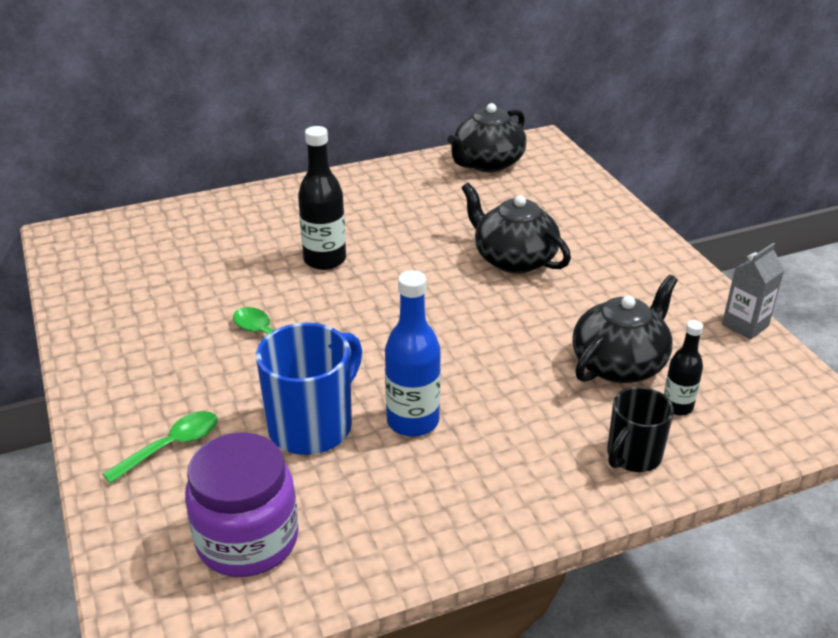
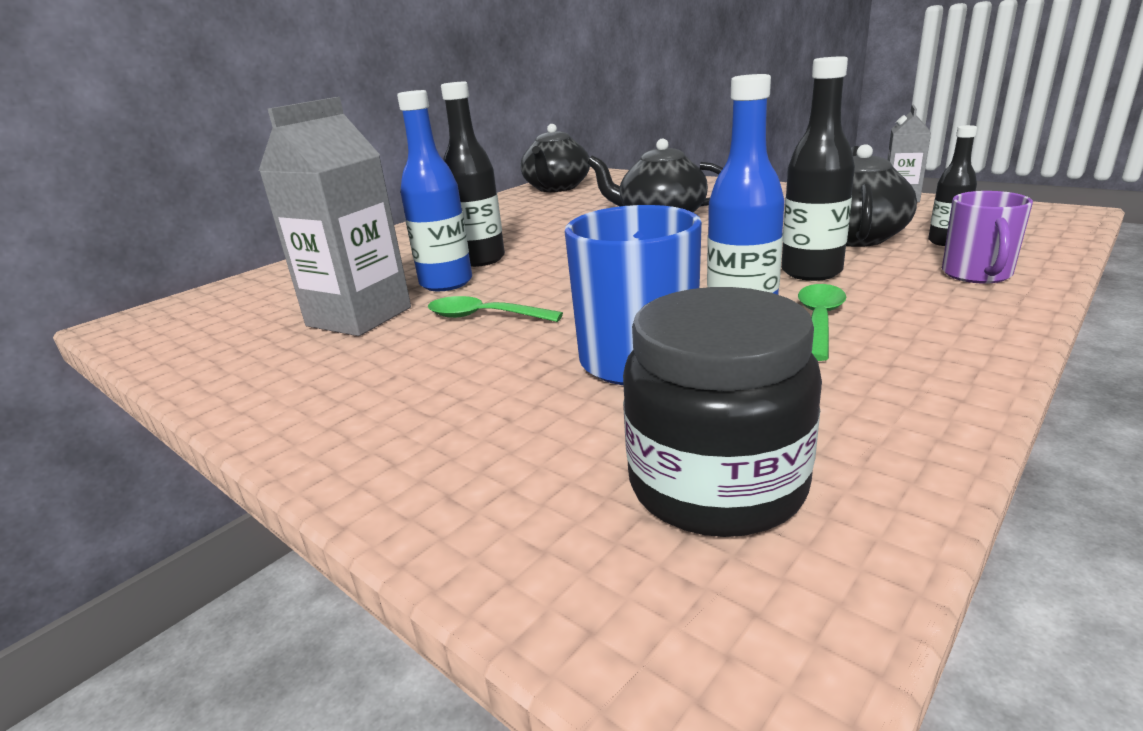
camera: 25 degrees left, 10 degrees down
(171, 446) = (475, 436): green spoon -> green spoon (819, 321)
(195, 297) = (359, 317): none -> grey carton
(247, 540) = (716, 484): purple jar -> black jar
(277, 281) = (446, 283): none -> blue bottle
(525, 393) = (811, 272): none -> black bottle
(633, 456) = (977, 274): black mug -> purple mug

